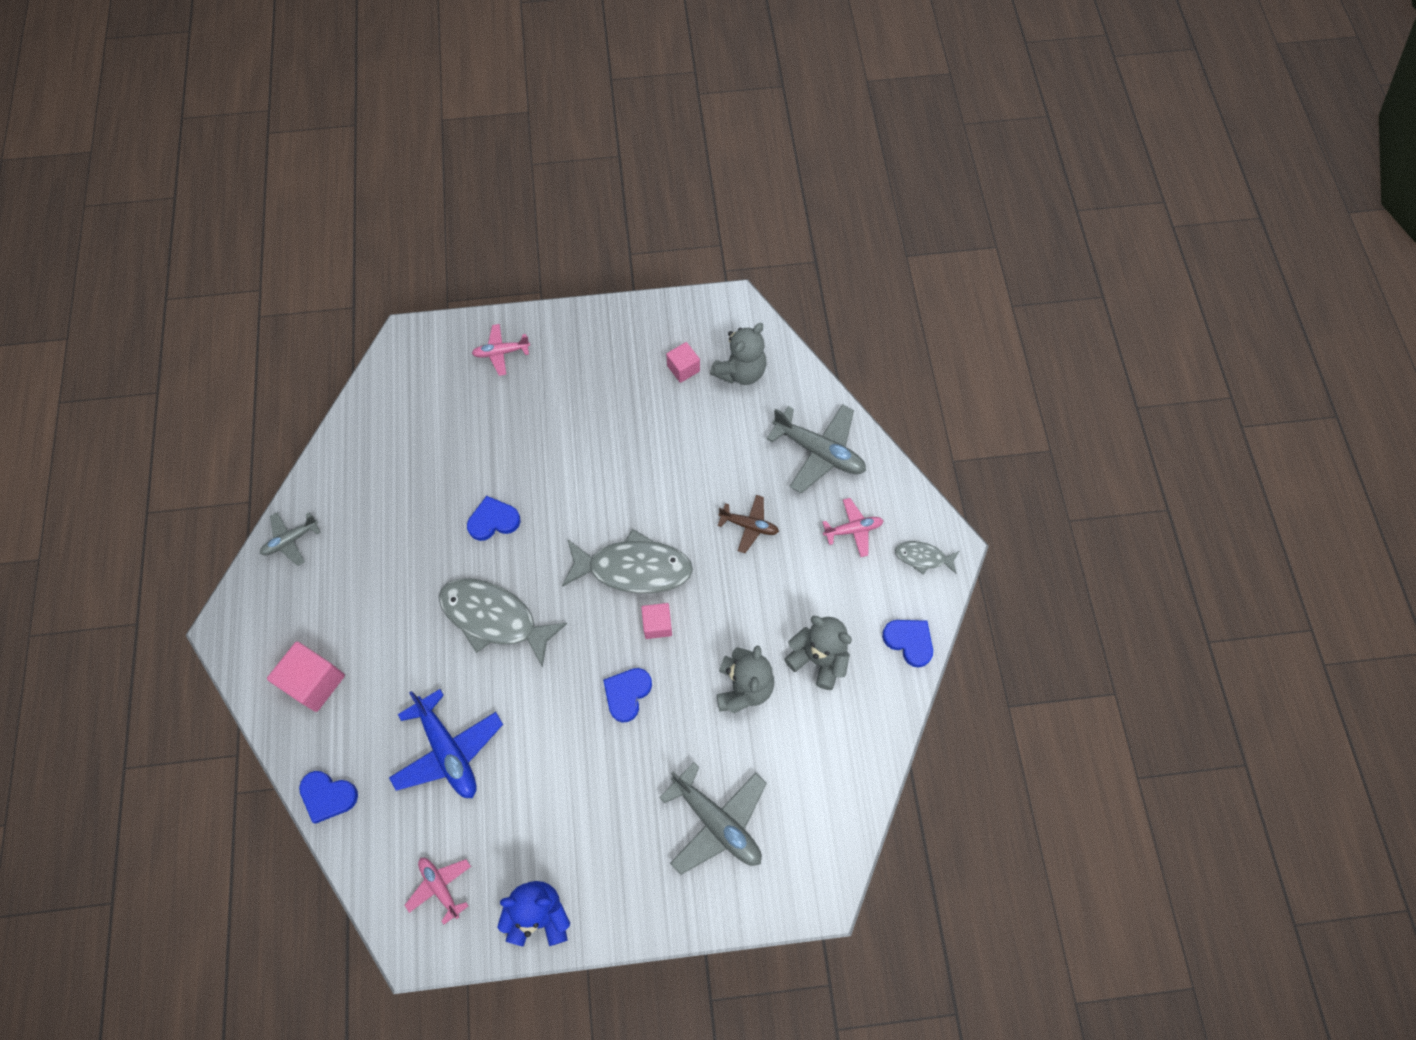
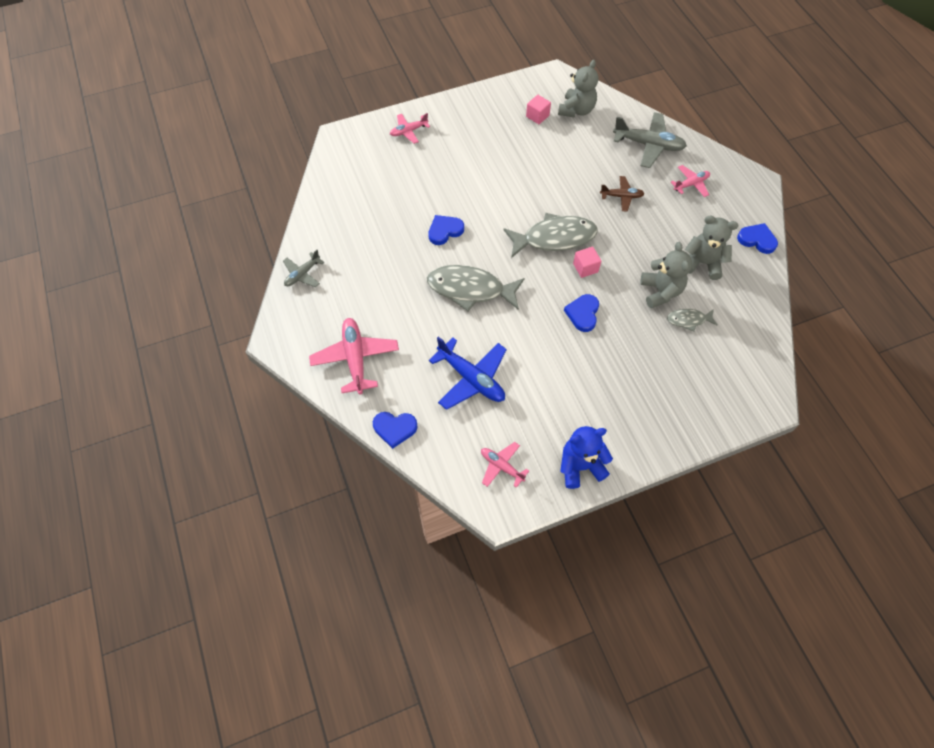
camera: 15 degrees left, 5 degrees down
(314, 682) = (355, 358): pink cube -> pink plane
(717, 822) = (679, 377): grey plane -> none
(923, 557) = (743, 190): grey fish -> grey fish (688, 320)

